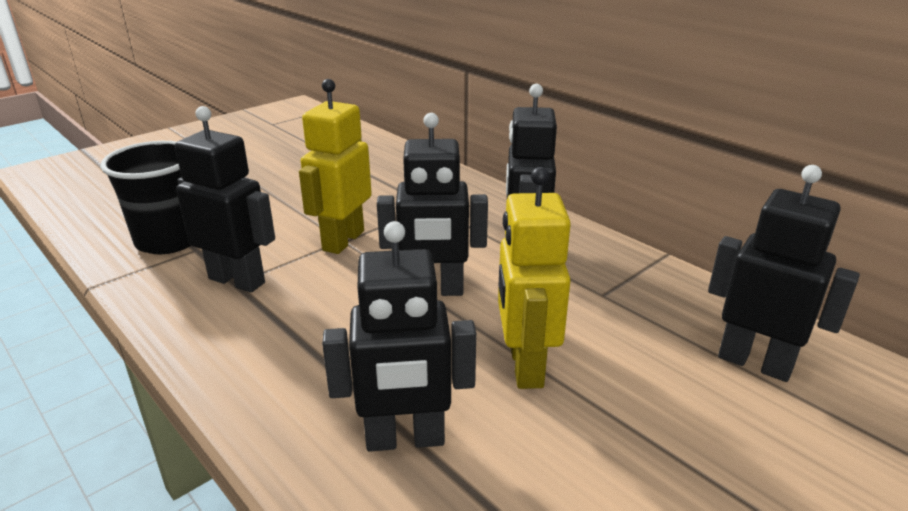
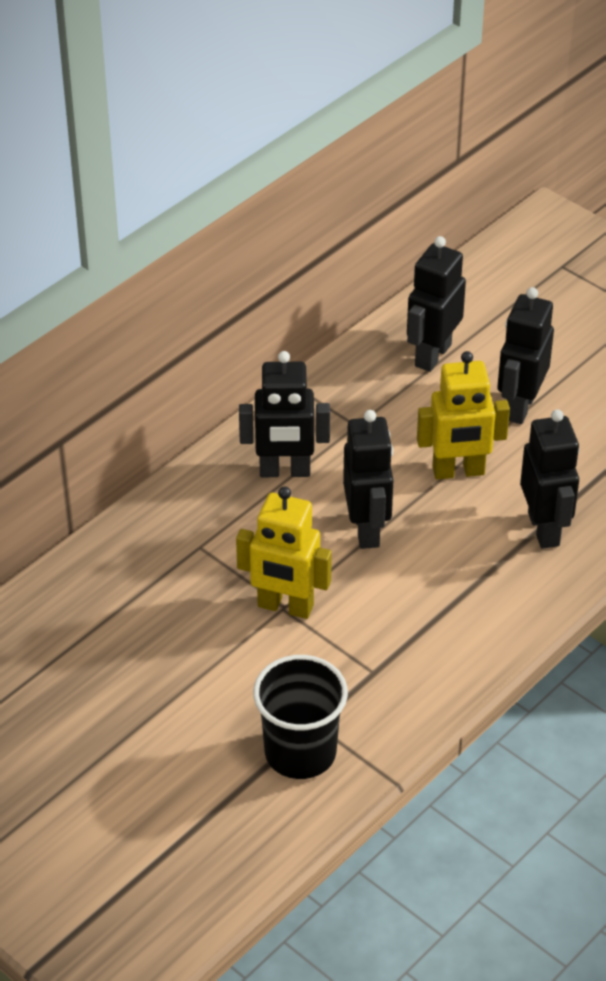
camera: 95 degrees left, 15 degrees up
(237, 280) = (370, 671): black robot -> black robot (519, 406)

